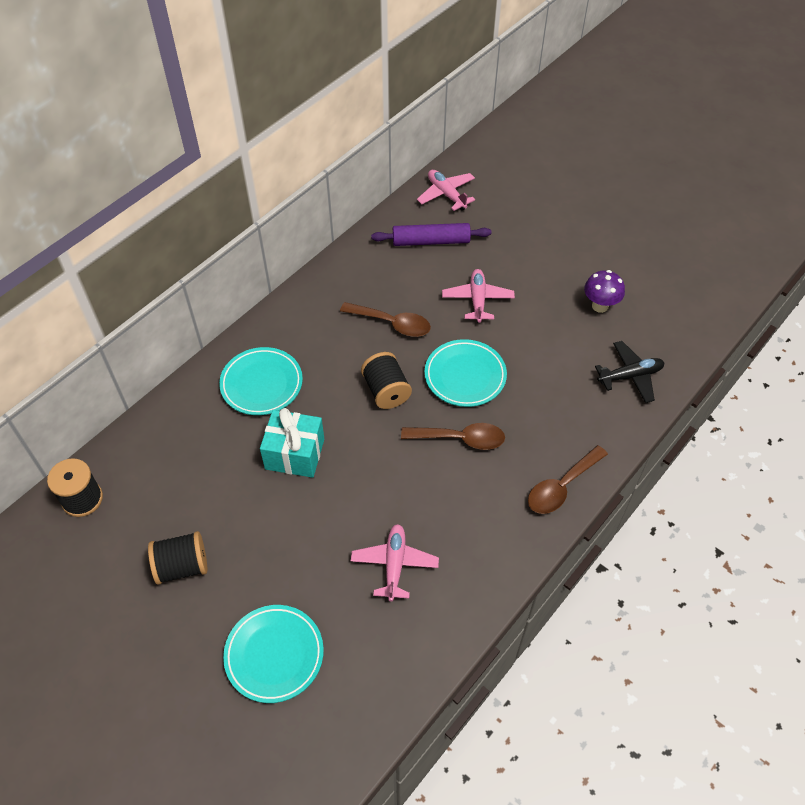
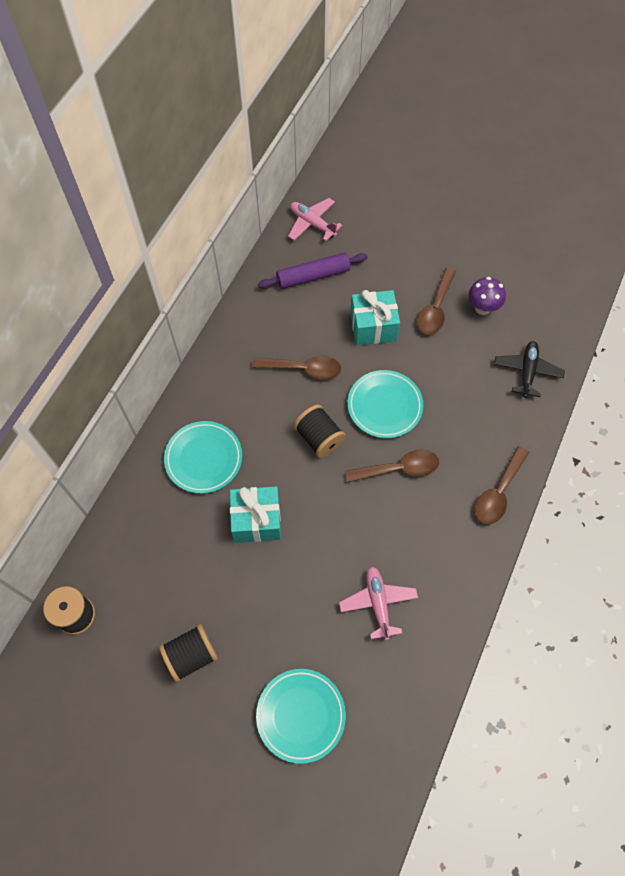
camera: 15 degrees left, 10 degrees up
(477, 300) = (373, 327): pink plane -> turquoise gift
(549, 296) = (435, 309): none -> brown spoon
(630, 376) = (527, 371): black plane -> black plane turned 45 degrees counterclockwise

